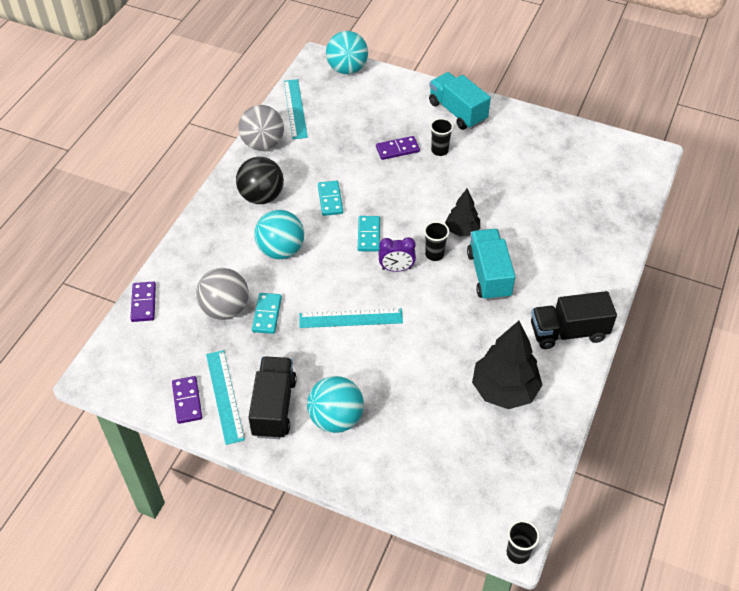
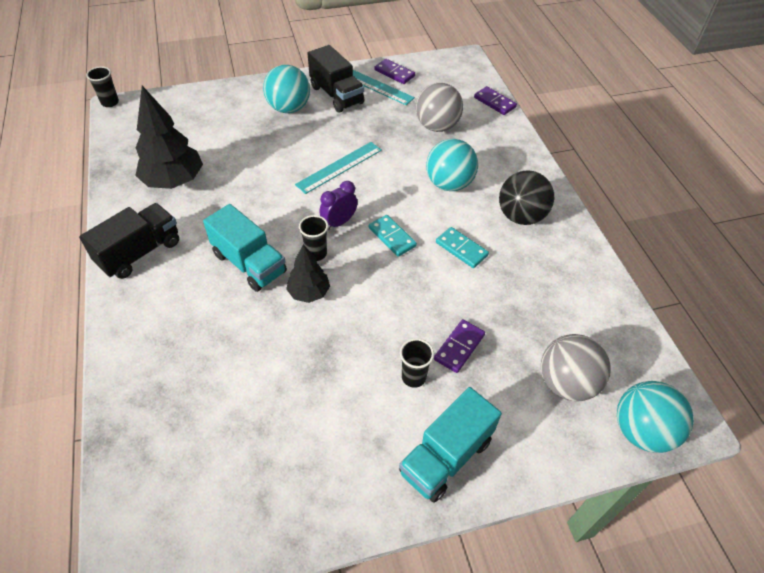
camera: 140 degrees right, 0 degrees up
(263, 144) = (588, 266): grey ball -> grey ball (566, 383)
(267, 314) = (404, 138): turquoise domino -> none
(295, 108) = (616, 328): turquoise ruler -> none
(457, 112) = (446, 456): turquoise truck -> turquoise truck turned 120 degrees clockwise

